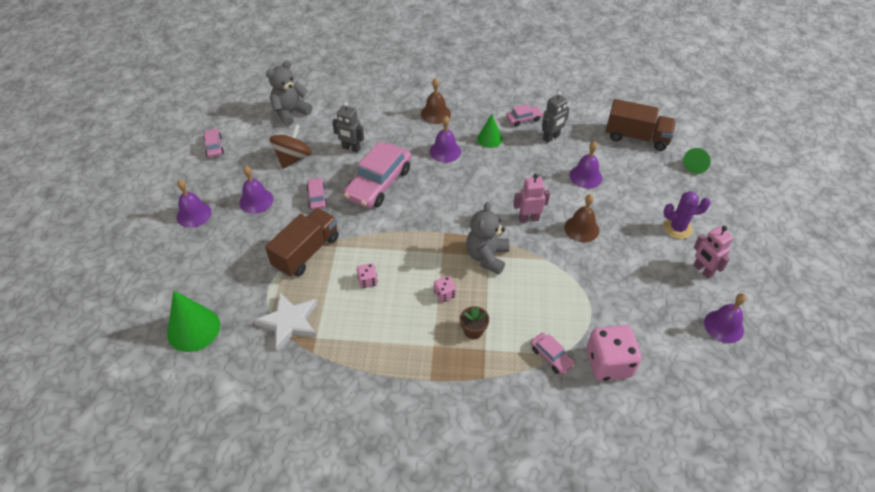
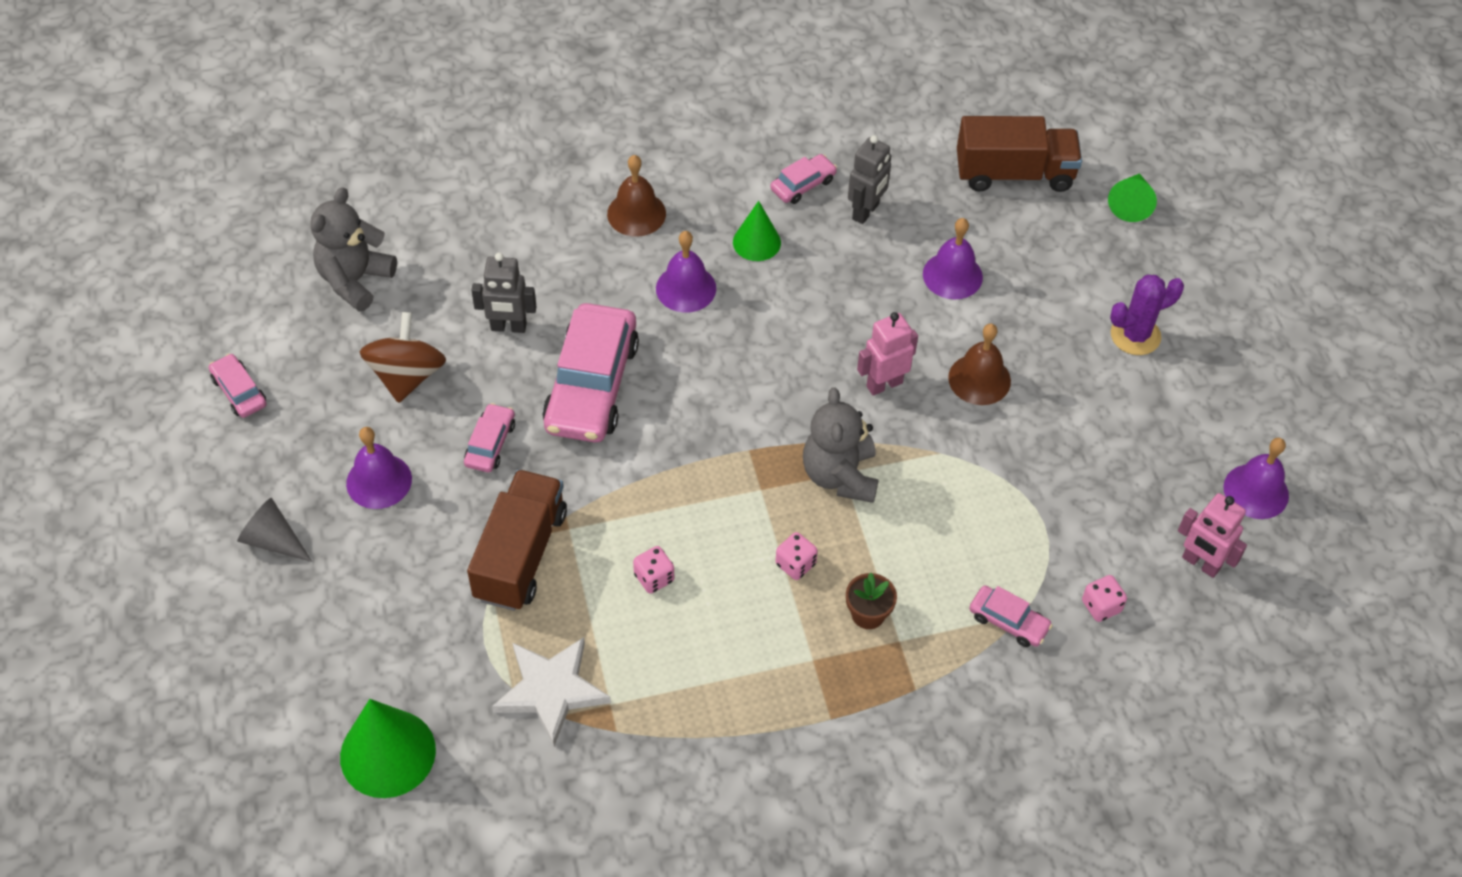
camera: 20 degrees left, 5 degrees up
(194, 214) = (273, 540): purple bell -> grey cone
(317, 197) = (490, 444): pink car -> pink car turned 45 degrees clockwise
(609, 363) = (1101, 606): pink dice -> pink dice, size x0.47
(703, 270) = (1197, 402): pink robot -> pink robot (1200, 563)

